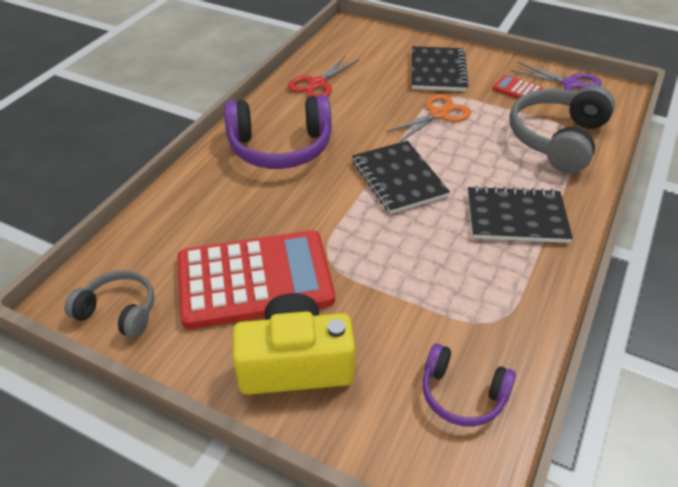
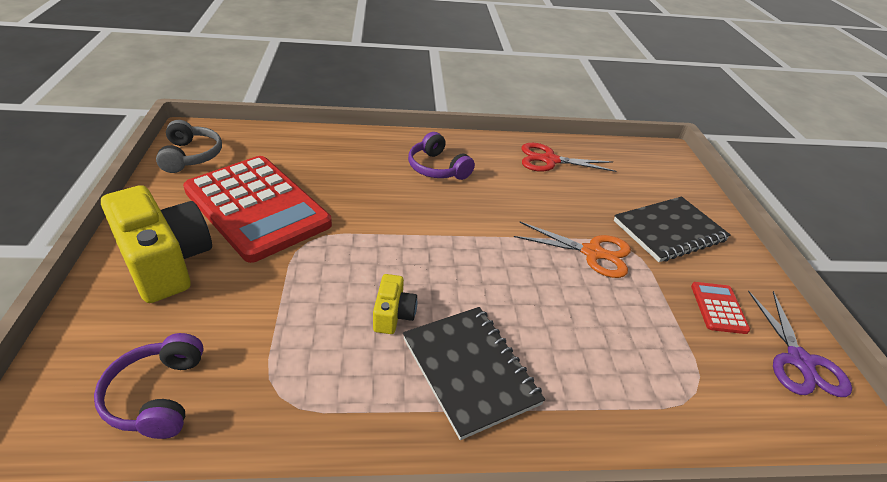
camera: 55 degrees right, 5 degrees down
(280, 147) = (437, 168): purple headphones -> purple headphones, size x0.57
(398, 179) = (457, 254): black notebook -> none
(445, 236) = (393, 314): none -> yellow camera
(557, 139) = (661, 376): grey headphones -> none

